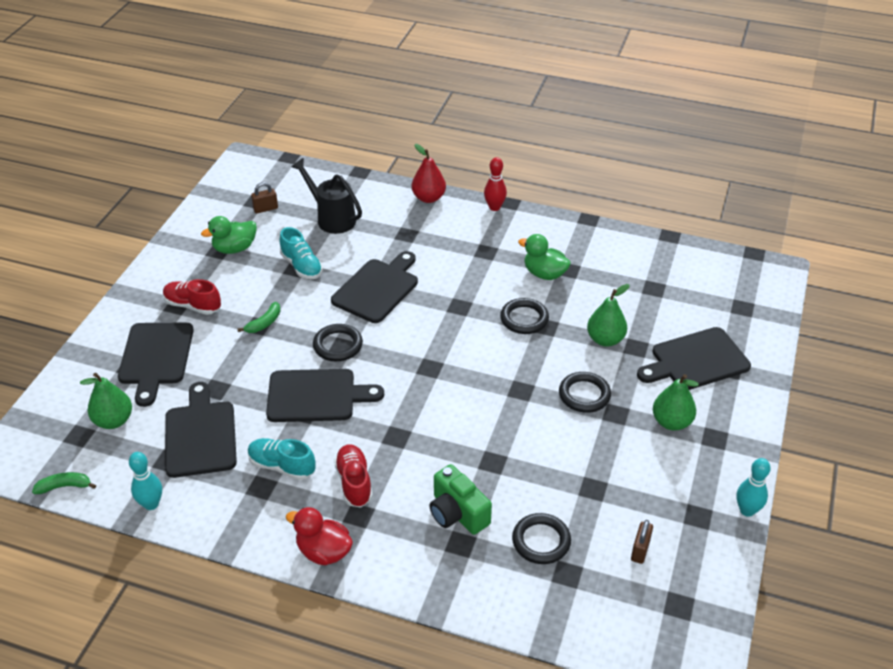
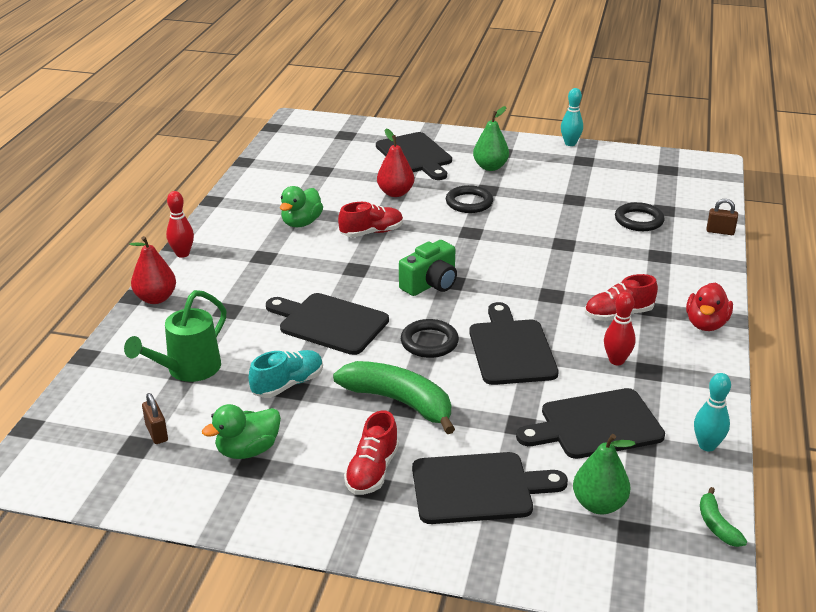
camera: 95 degrees left, 10 degrees down
(234, 248) = (248, 450): green duck -> green duck turned 90 degrees clockwise
(264, 323) = (399, 402): green banana -> green banana, size x2.10
(282, 466) = (616, 360): turquoise shoe -> red bowling pin
(332, 218) = (187, 370): black watering can -> green watering can
(457, 513) = (628, 258): green camera -> green camera (430, 284)
(524, 319) = (371, 232): black ring -> red shoe
(605, 339) = (395, 193): green pear -> red pear
(640, 550) = (627, 182): brown padlock -> brown padlock (720, 231)

